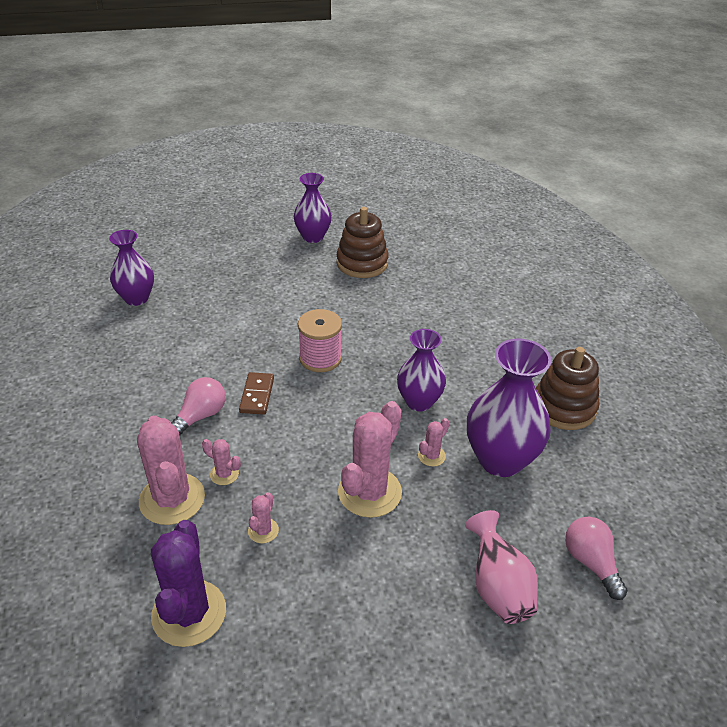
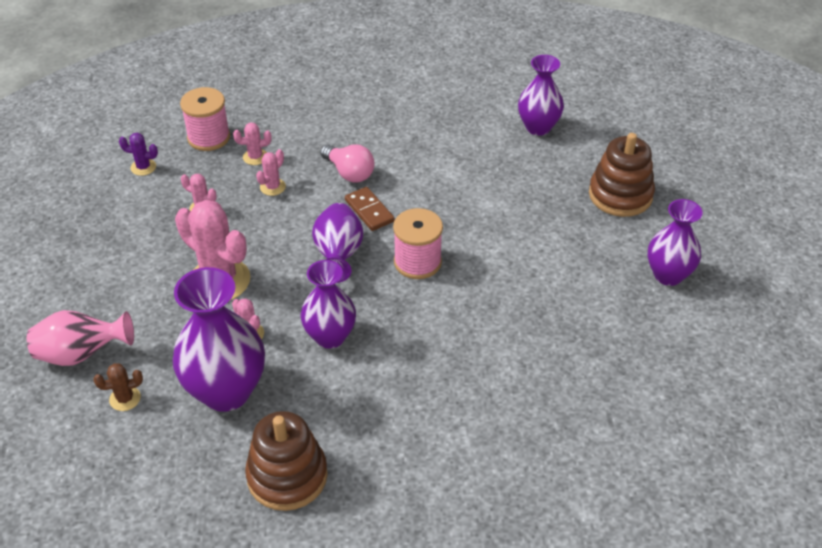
camera: 100 degrees right, 5 degrees up
(131, 553) = (209, 137): none -> pink spool
(172, 499) = (255, 157): pink cactus -> pink cactus, size x0.46
(189, 613) = (143, 167): purple cactus -> purple cactus, size x0.46
(257, 395) = (369, 211): brown domino -> brown domino turned 45 degrees clockwise
(321, 409) = (338, 256): none -> purple vase
(362, 263) = (605, 319): brown stacking toy -> brown stacking toy (620, 195)
(536, 533) = (125, 398): none -> brown cactus
(591, 563) = (75, 434): pink light bulb -> none

